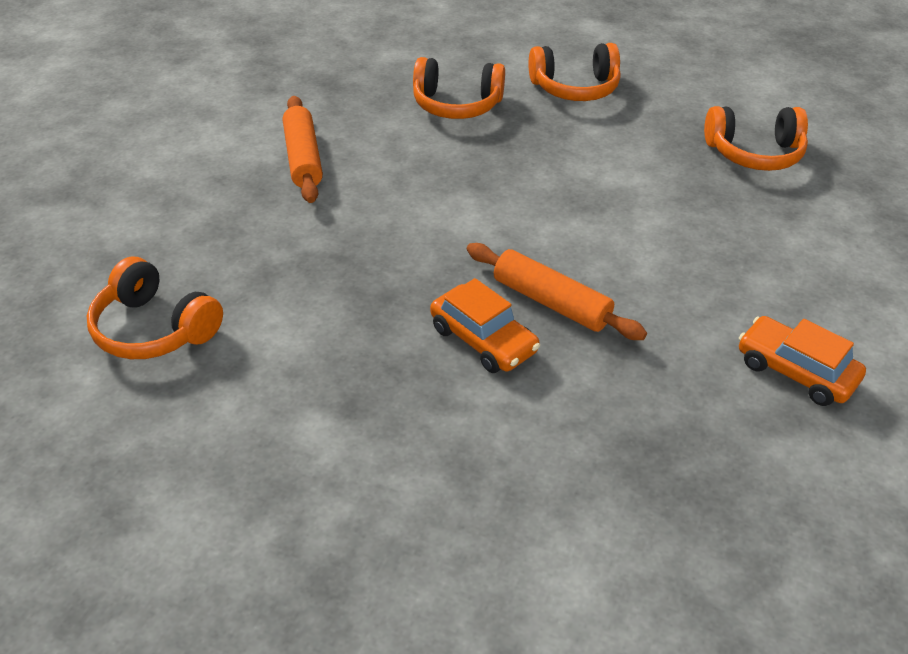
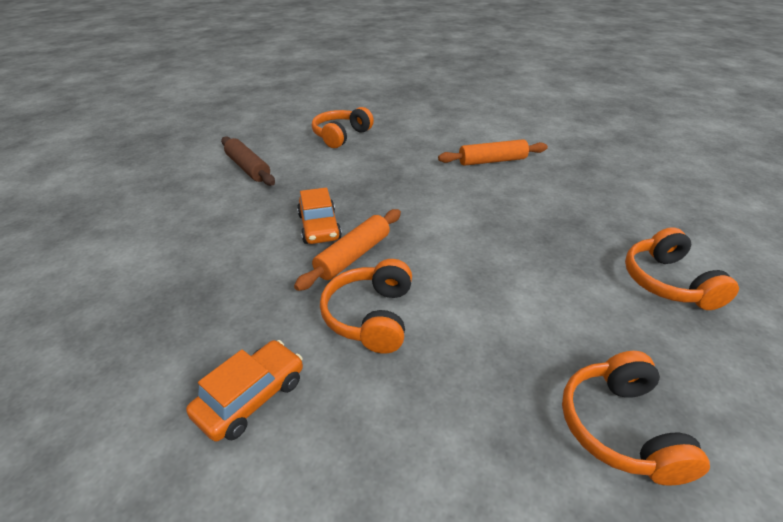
camera: 90 degrees right, 5 degrees down
(270, 460) = (248, 168): none -> brown rolling pin
(456, 104) = (592, 215): orange headphones -> orange headphones (371, 316)
(483, 340) = (319, 227): orange car -> orange car turned 60 degrees counterclockwise

